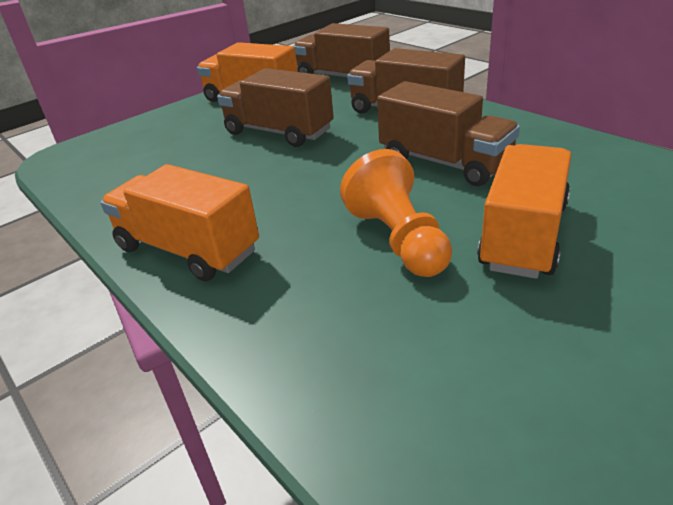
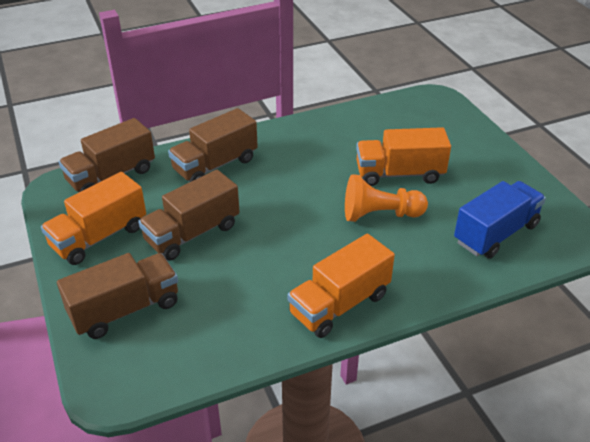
camera: 75 degrees left, 5 degrees up
(444, 162) = (306, 173): brown truck -> brown truck (125, 309)
(444, 394) = (496, 233): none -> blue truck
(523, 235) = (399, 174): orange truck -> orange truck turned 45 degrees counterclockwise

